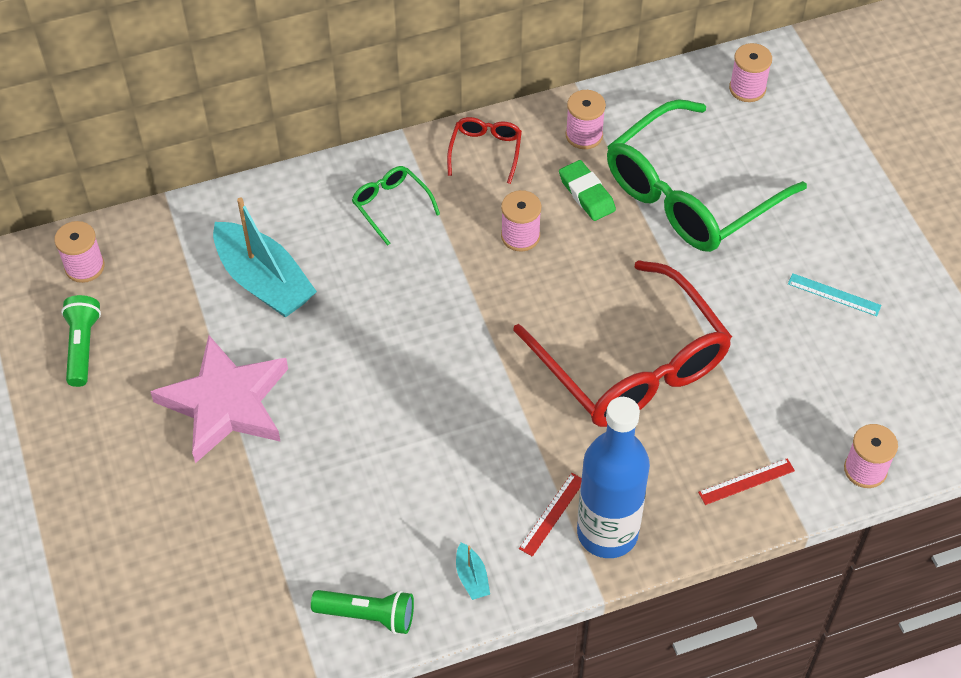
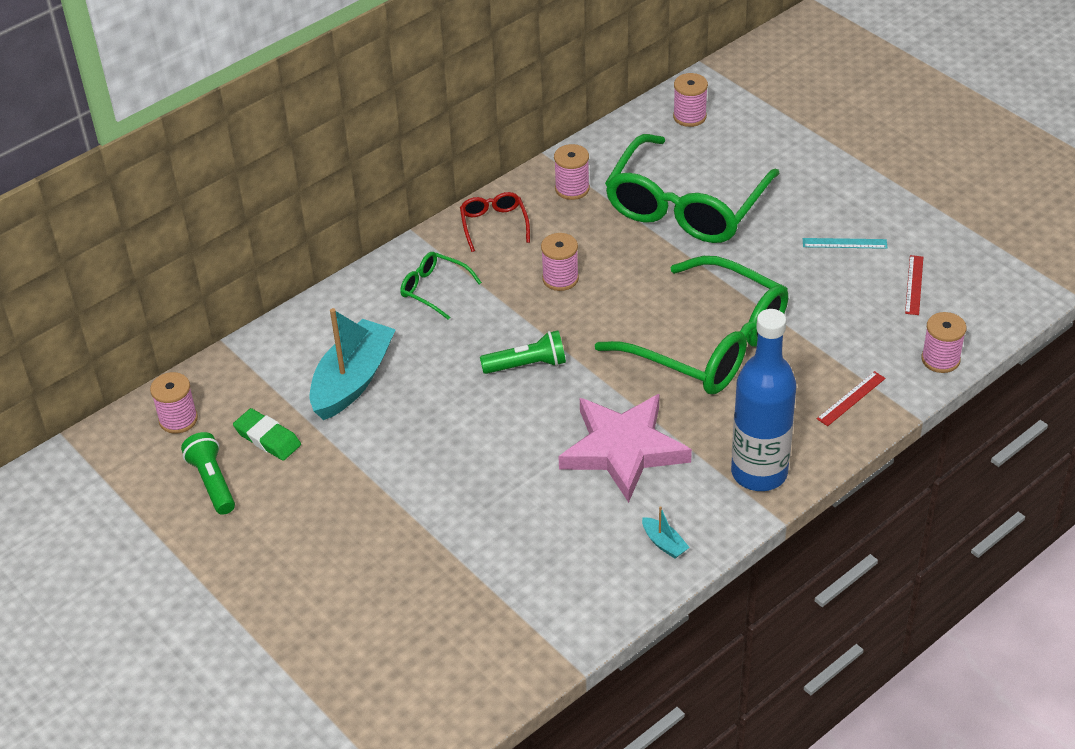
camera: 20 degrees left, 10 degrees down
(225, 403) = (371, 484): pink star -> pink star (623, 450)
(264, 281) = (352, 380): turquoise boat -> turquoise boat turned 90 degrees counterclockwise
(368, 615) = (591, 602): green flashlight -> green flashlight (527, 365)
(552, 514) = (705, 474): red ruler -> red ruler (914, 285)
(586, 194) = (599, 231): green eraser -> green eraser (267, 438)
(632, 365) = (710, 344): red glasses -> green glasses

